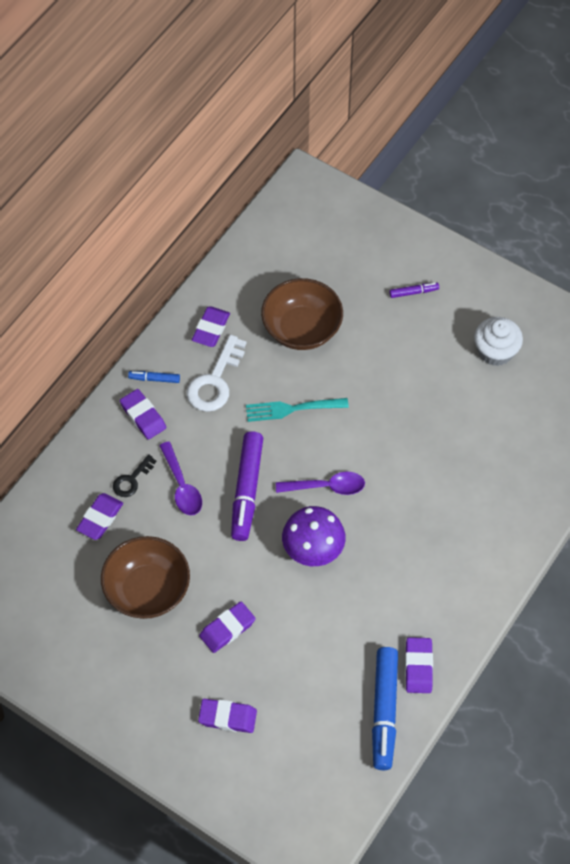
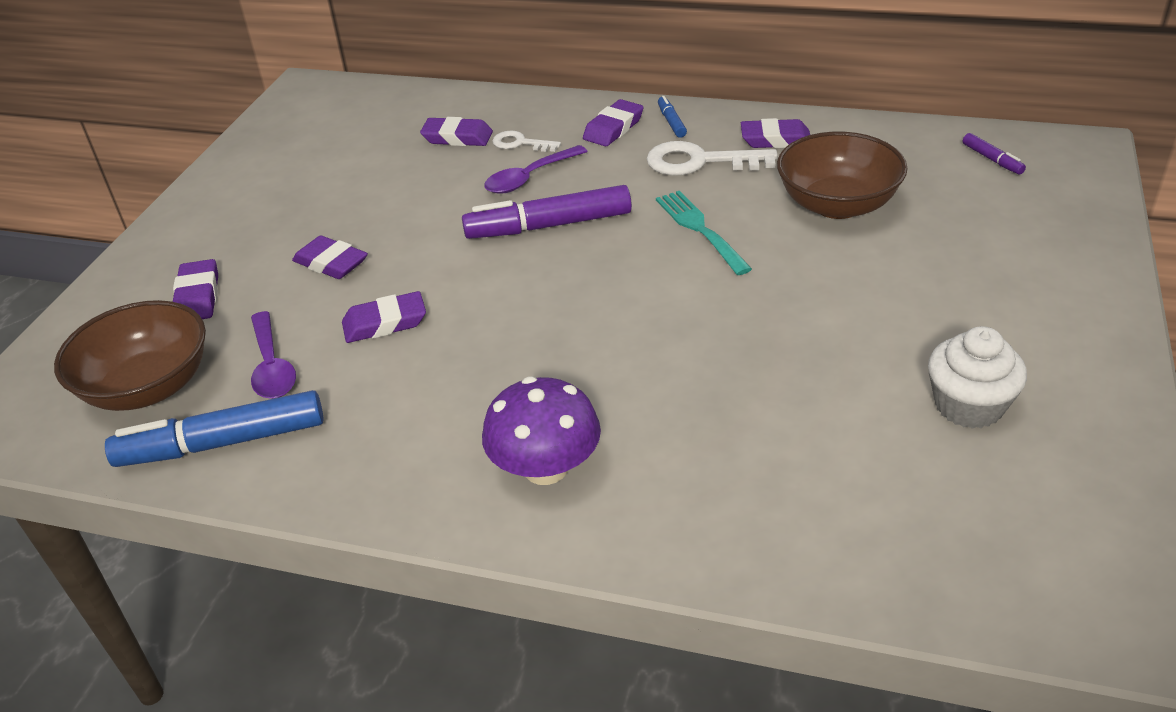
camera: 75 degrees right, 20 degrees down
(131, 480) = (520, 143): black key -> white key
(147, 590) = (371, 191): brown bowl -> brown bowl (148, 387)
(313, 549) = (482, 303): purple mushroom -> purple mushroom (545, 468)
(327, 487) = (590, 290): purple spoon -> purple spoon (272, 366)
(413, 292) = (997, 287): purple marker -> purple marker (992, 159)
(418, 667) = (308, 463): purple eraser -> purple eraser (385, 323)

